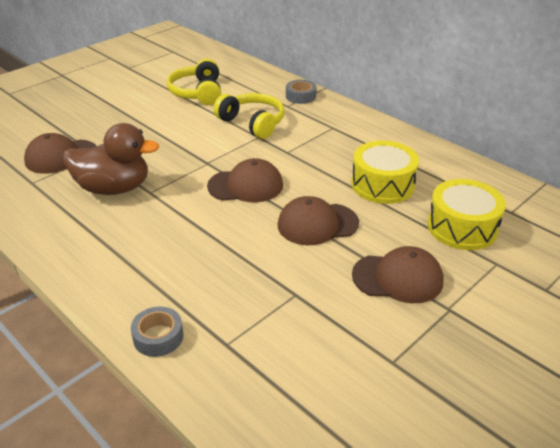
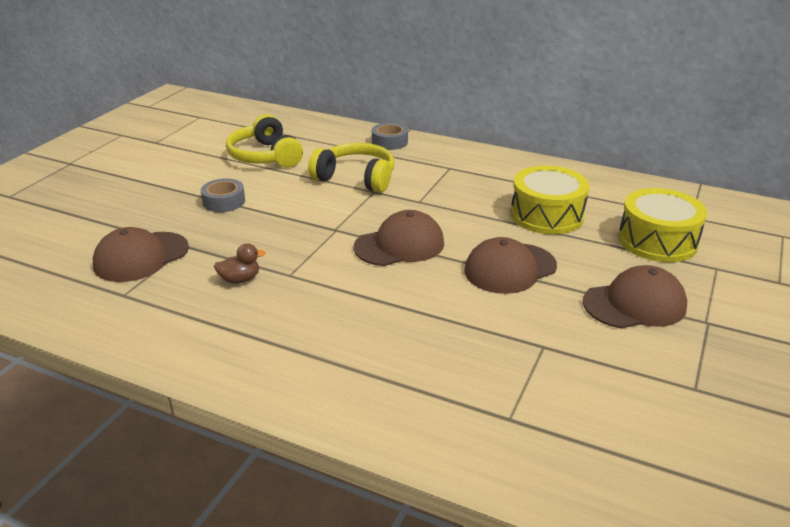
camera: 20 degrees left, 5 degrees down
(114, 188) = (240, 279): brown duck -> brown duck, size x0.42
(158, 337) = (424, 432): grey tape -> grey tape (224, 201)

